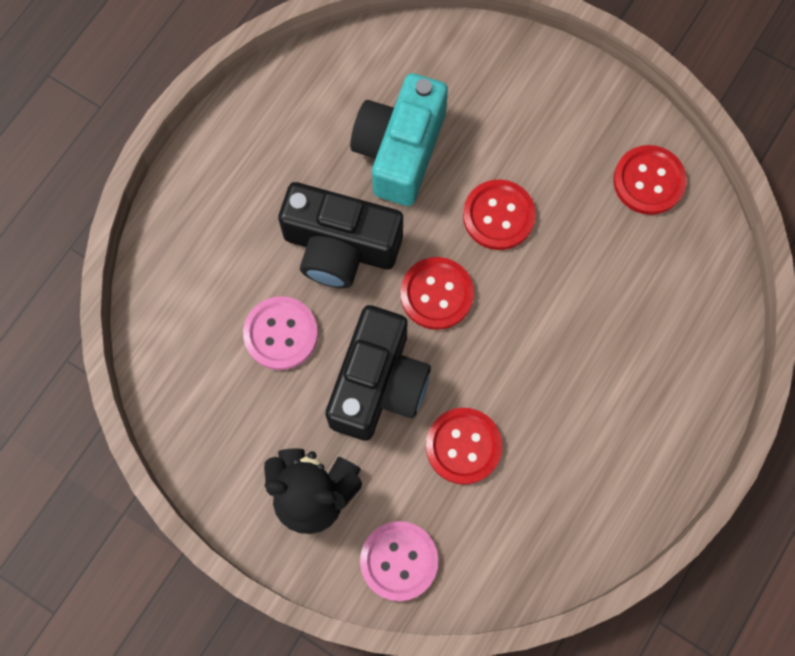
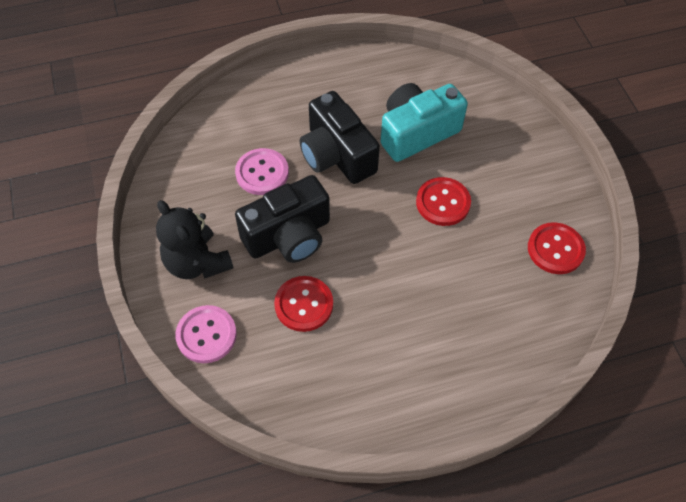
camera: 40 degrees right, 15 degrees down
(436, 294) = (367, 216): red button -> none

